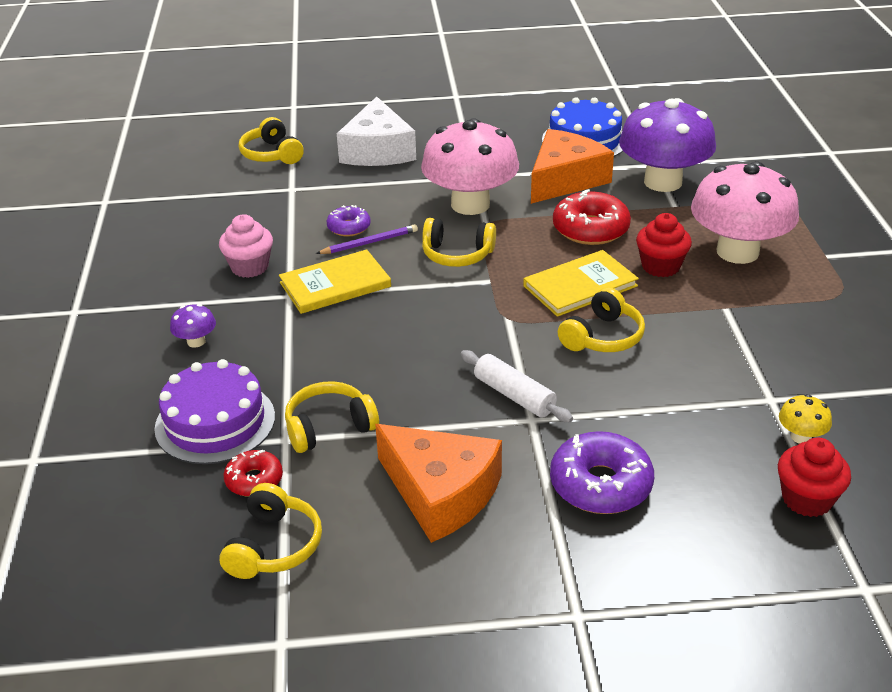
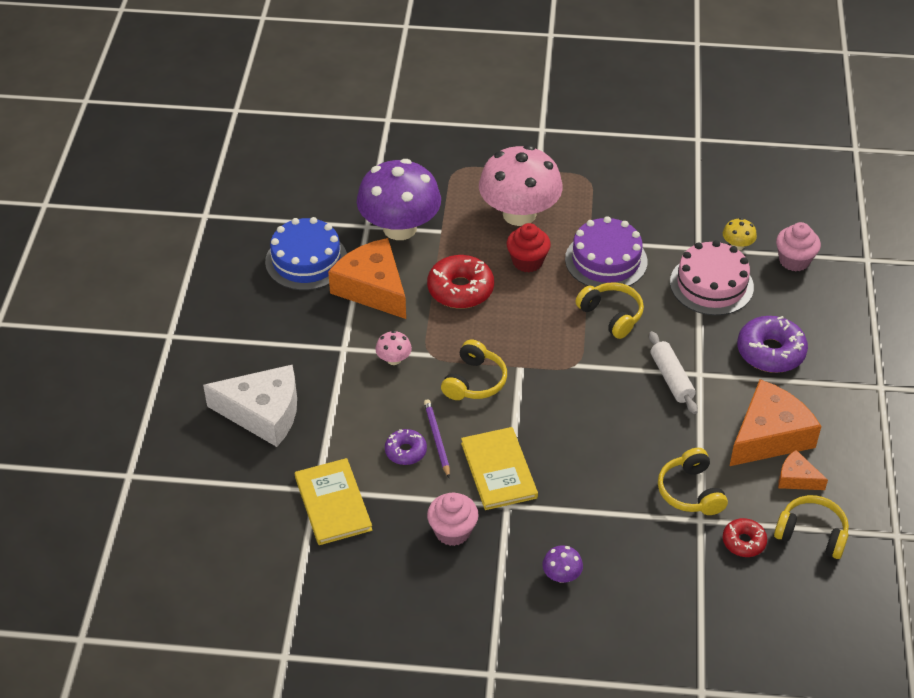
camera: 80 degrees left, 10 degrees up
(215, 422) = (673, 564): purple cake -> purple cake (606, 260)
(272, 154) = (236, 502): yellow headphones -> none
(369, 525) = (796, 478): none -> orange cheese
(470, 204) = (394, 359): pink mushroom -> pink mushroom, size x0.40
(514, 395) = (671, 378): white rolling pin -> white rolling pin turned 75 degrees counterclockwise
(580, 286) = (542, 313): yellow book -> yellow book (333, 503)
(705, 417) = (711, 284): none -> pink cake
(807, 499) = (794, 260): red cupcake -> pink cupcake

